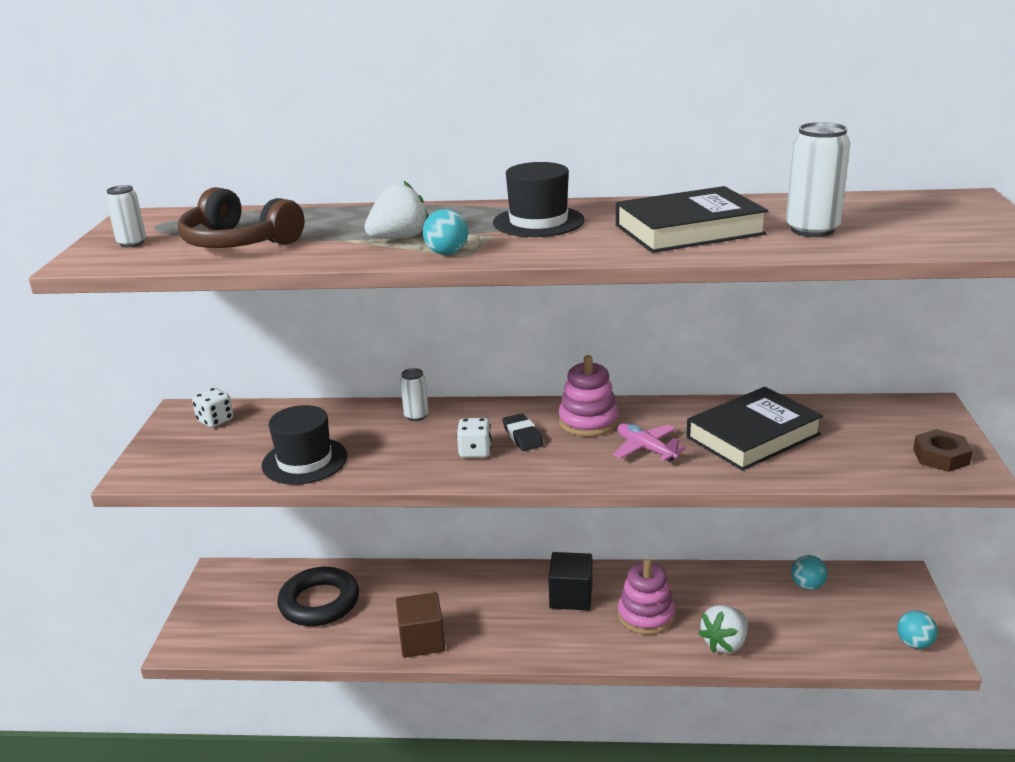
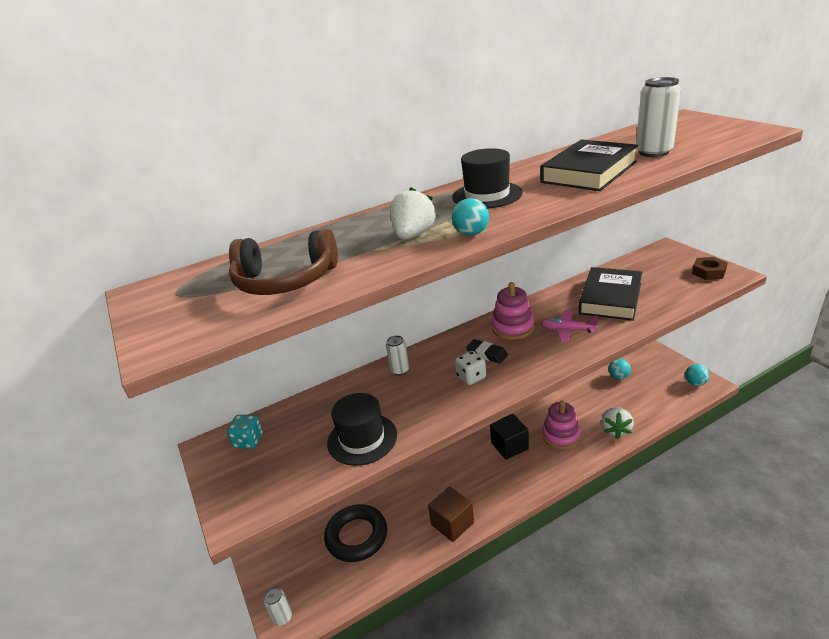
camera: 30 degrees left, 5 degrees up
(132, 243) = (181, 315): white can -> white can (282, 617)
(215, 420) = (248, 441): white dice -> turquoise dice

